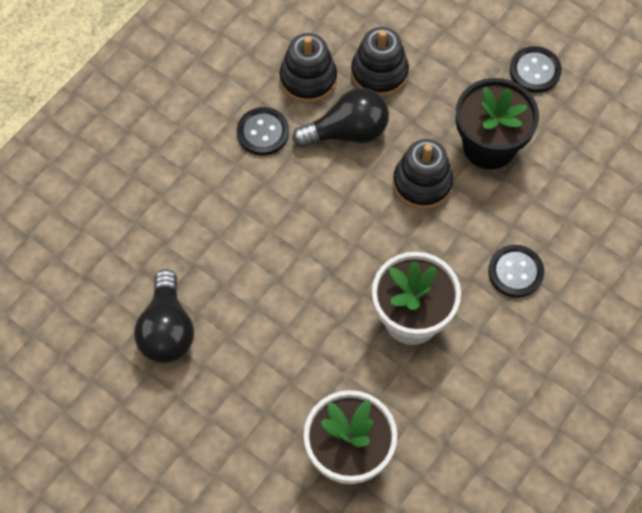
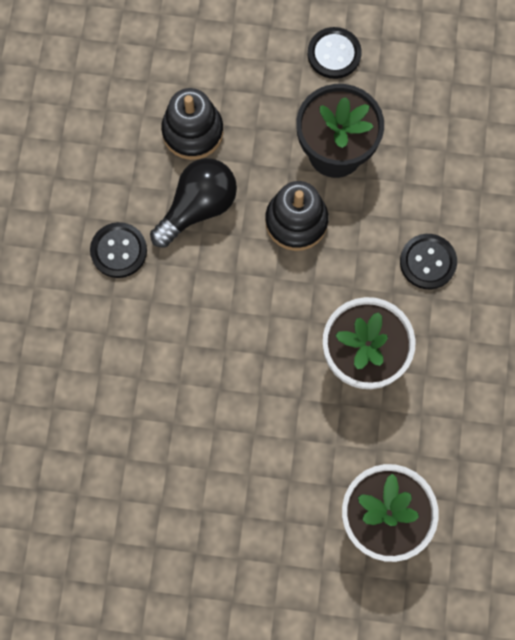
camera: 30 degrees left, 10 degrees up
(167, 330) = (147, 496): black light bulb -> none
(308, 79) = (129, 173): black stacking toy -> none

